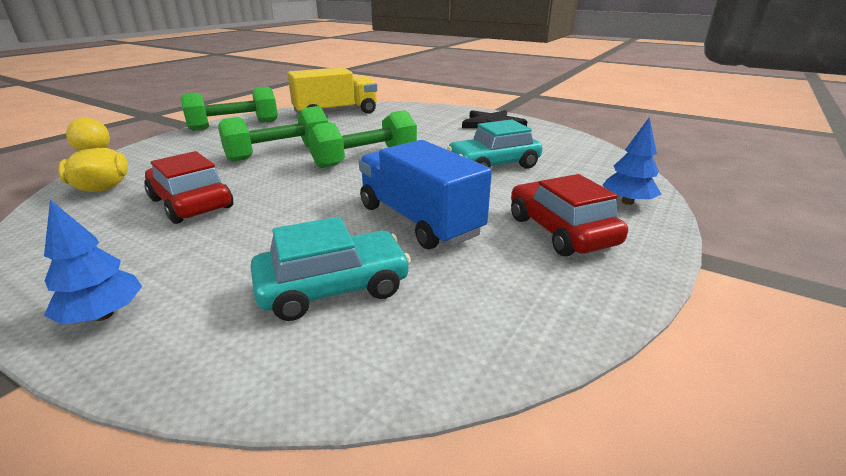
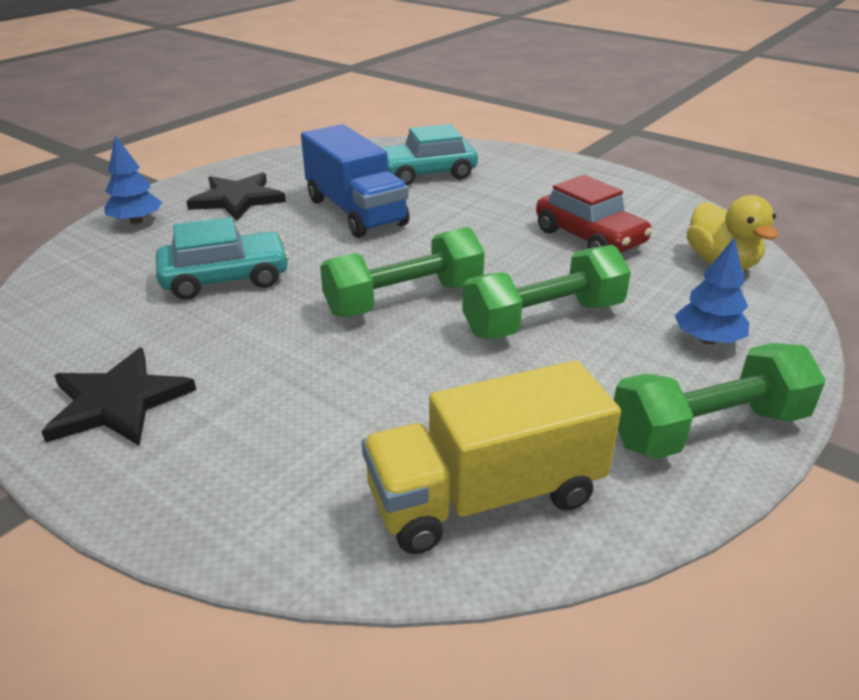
camera: 175 degrees left, 5 degrees up
(103, 315) = (561, 168): blue tree -> blue tree (707, 339)
(560, 231) = (237, 199): red car -> black star

